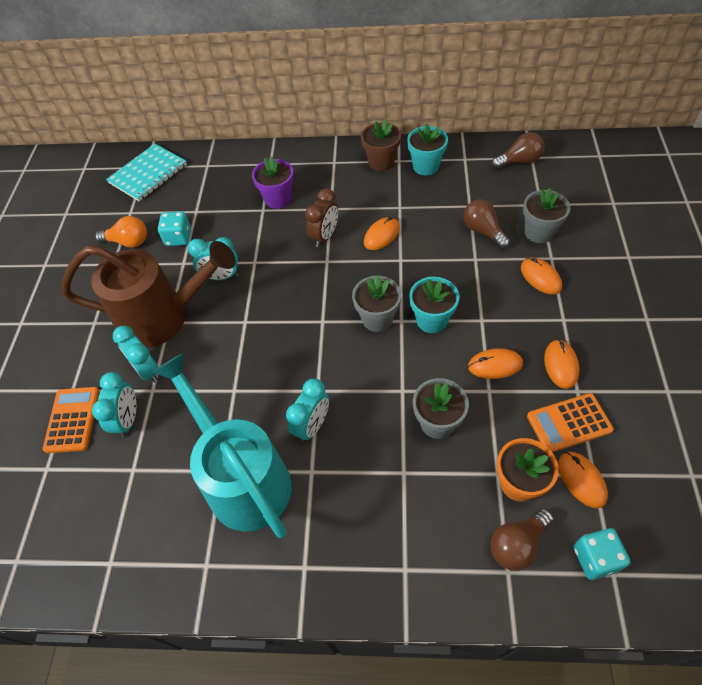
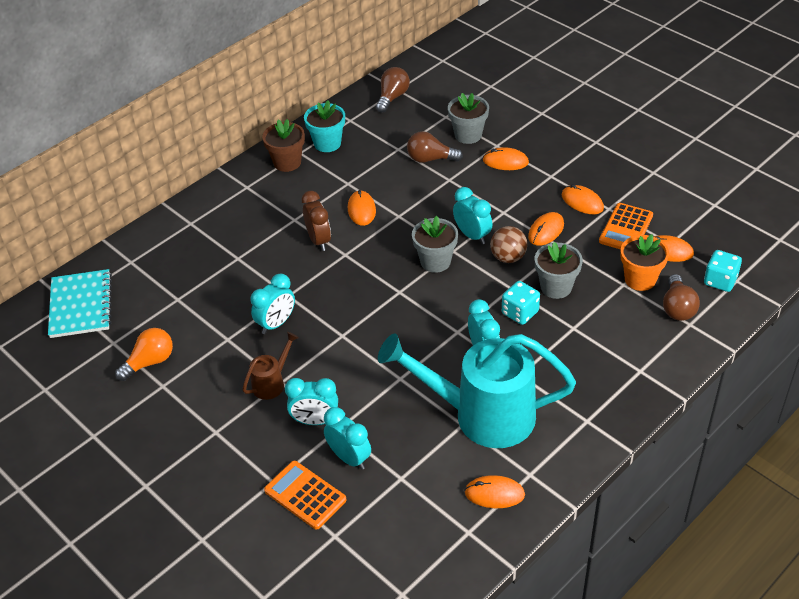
camera: 50 degrees left, 10 degrees down
(163, 318) = (272, 383): brown watering can -> brown watering can, size x0.43
(164, 553) = (494, 494): none -> orange mouse
(178, 238) = (193, 326): turquoise dice -> turquoise dice (520, 313)
(278, 199) = (239, 242): purple flower pot -> none
(431, 320) = (472, 235): turquoise flower pot -> turquoise clock
(434, 362) = (508, 257): none -> brown ball

